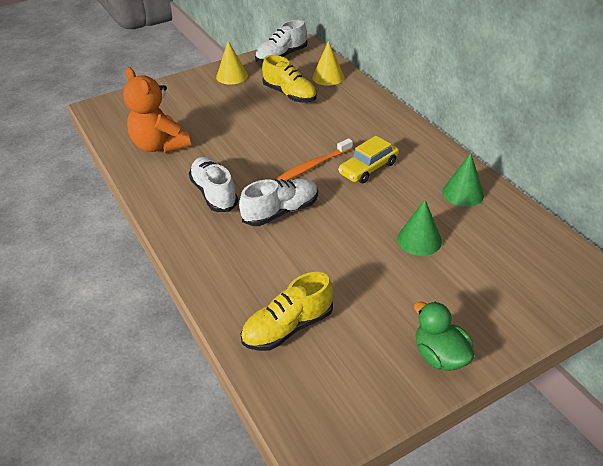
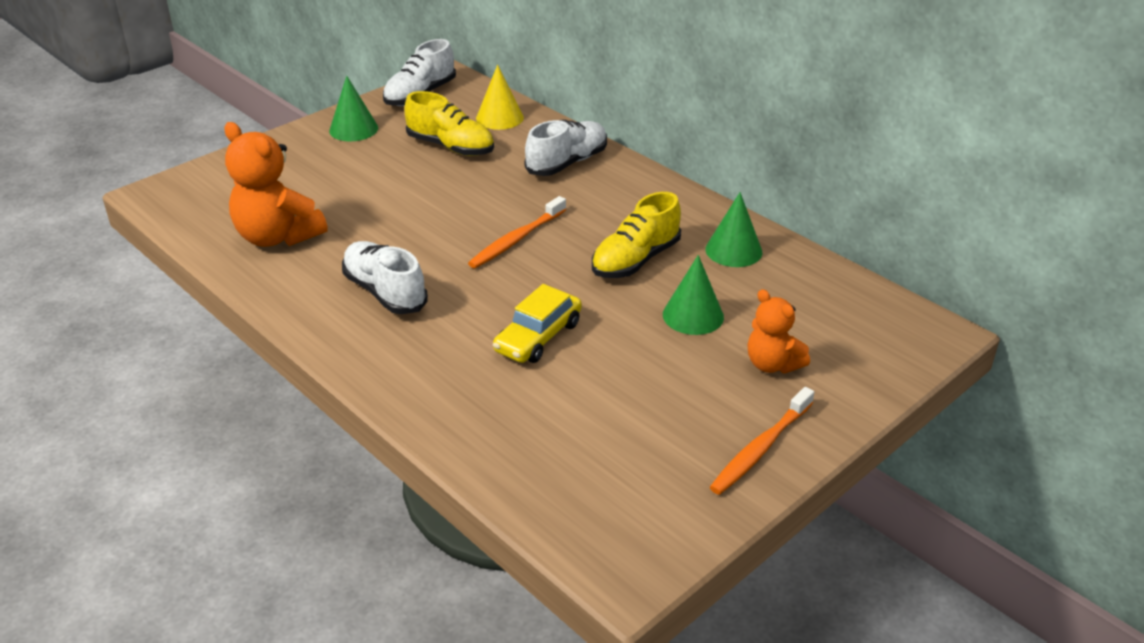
camera: 15 degrees left, 5 degrees down
(232, 76) = (353, 129): yellow cone -> green cone
(281, 212) = (491, 304): white shoe -> white shoe (567, 163)
(288, 327) = (550, 446): yellow shoe -> yellow shoe (635, 260)
(368, 168) = (596, 234): yellow car -> yellow car (538, 337)
(440, 355) = (760, 449): green duck -> orange toothbrush
(467, 287) = (772, 364): none -> orange teddy bear

